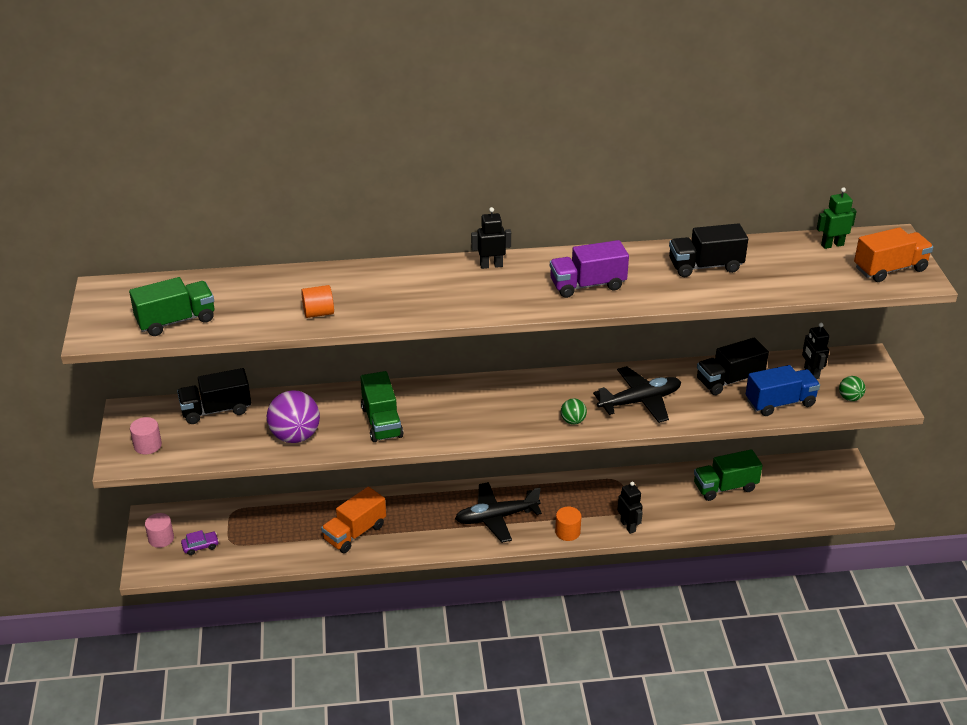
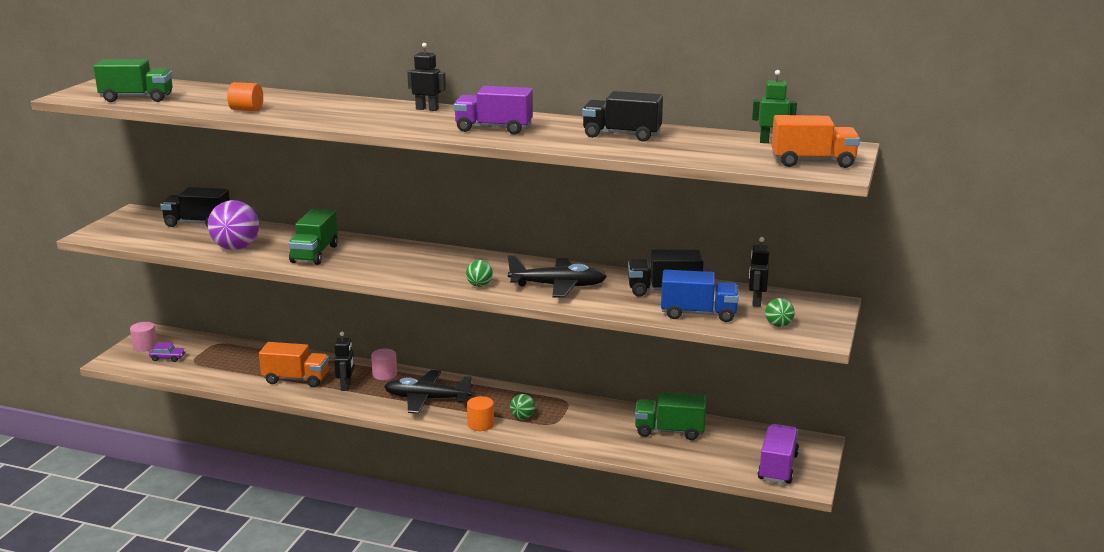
camera: 25 degrees right, 15 degrees down
(147, 445) = (121, 231): pink cylinder -> pink cylinder (384, 374)
(355, 533) = (296, 379): orange truck -> orange truck turned 150 degrees counterclockwise
(596, 511) = (522, 417): none -> green ball
(628, 526) = (542, 434): black robot -> black robot (346, 386)
(833, 499) = (777, 467): none -> purple truck

